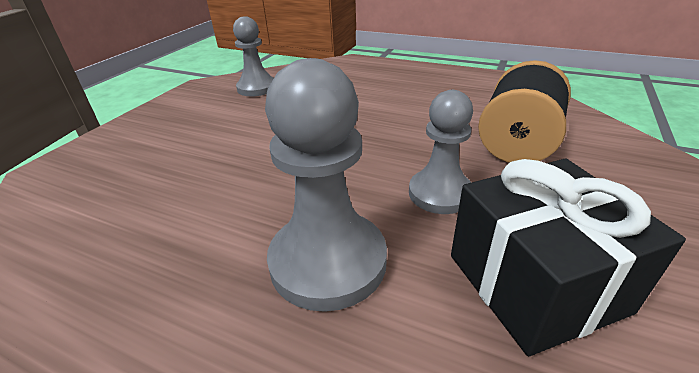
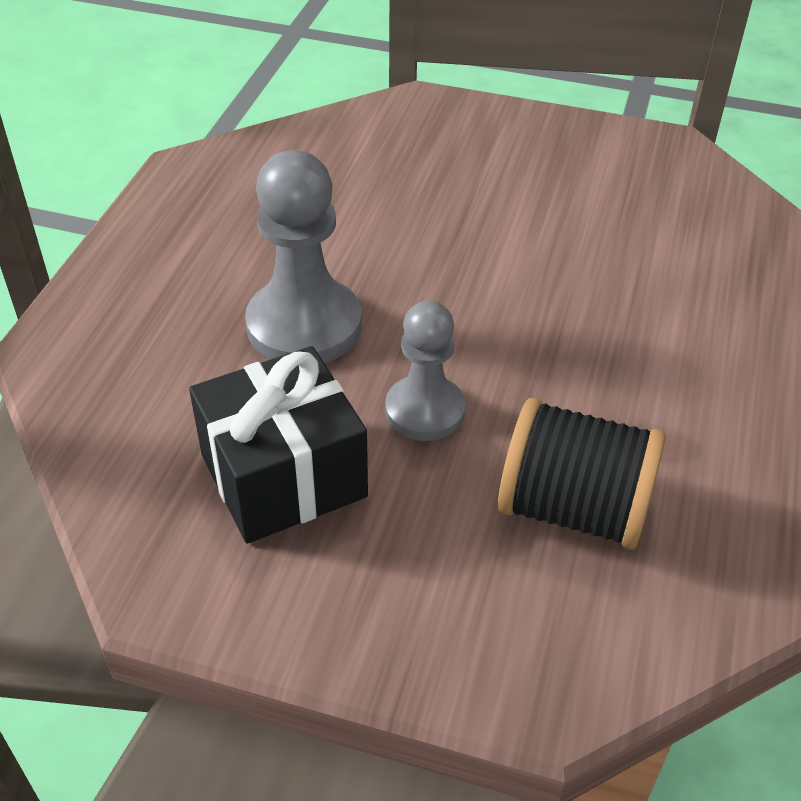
camera: 80 degrees right, 10 degrees up
(257, 88) = (683, 201): grey pawn -> none

